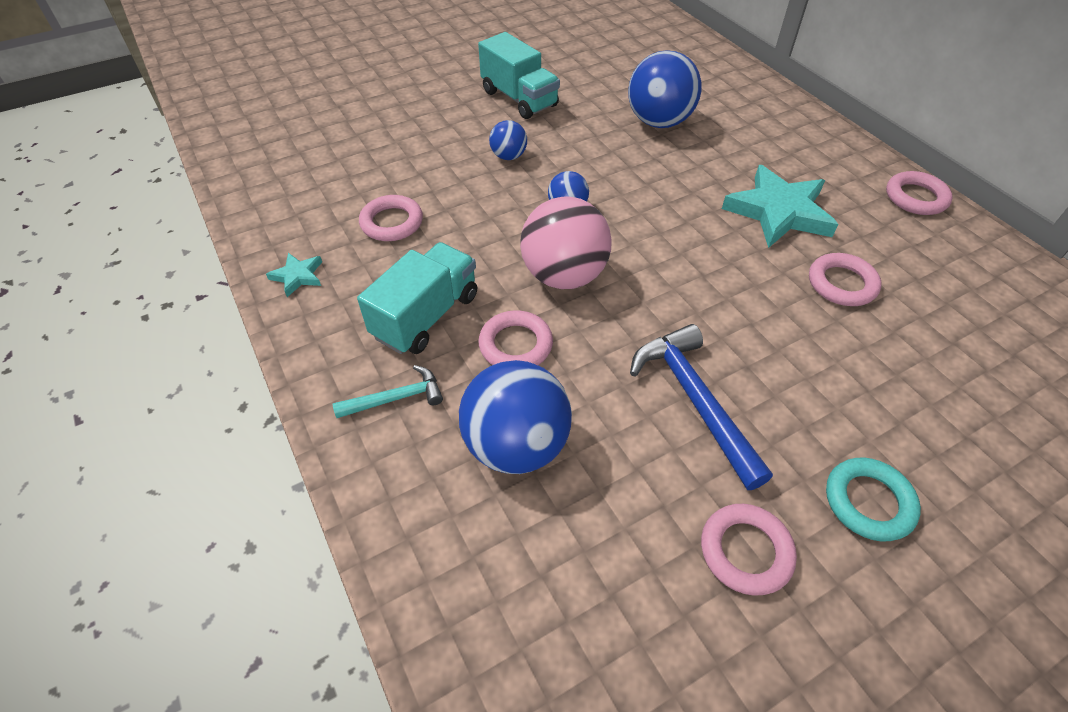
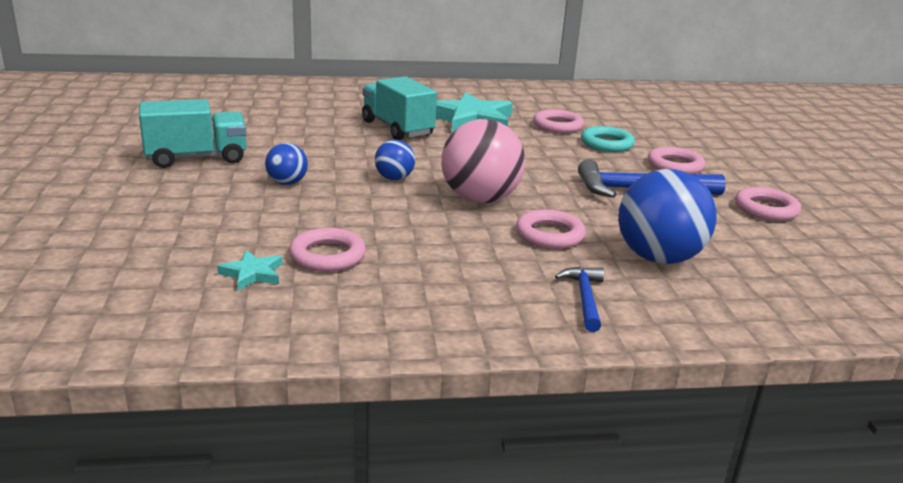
camera: 70 degrees left, 25 degrees down
(298, 276) = (365, 324): turquoise star -> turquoise star (253, 274)
(396, 398) = (584, 298): turquoise hammer -> blue hammer
(426, 316) = (486, 265): turquoise truck -> turquoise truck (397, 128)
(659, 122) = (317, 121): blue ball -> none
(868, 502) = (735, 170): turquoise ring -> turquoise ring (607, 144)
(915, 197) = (493, 88): pink ring -> pink ring (675, 166)

